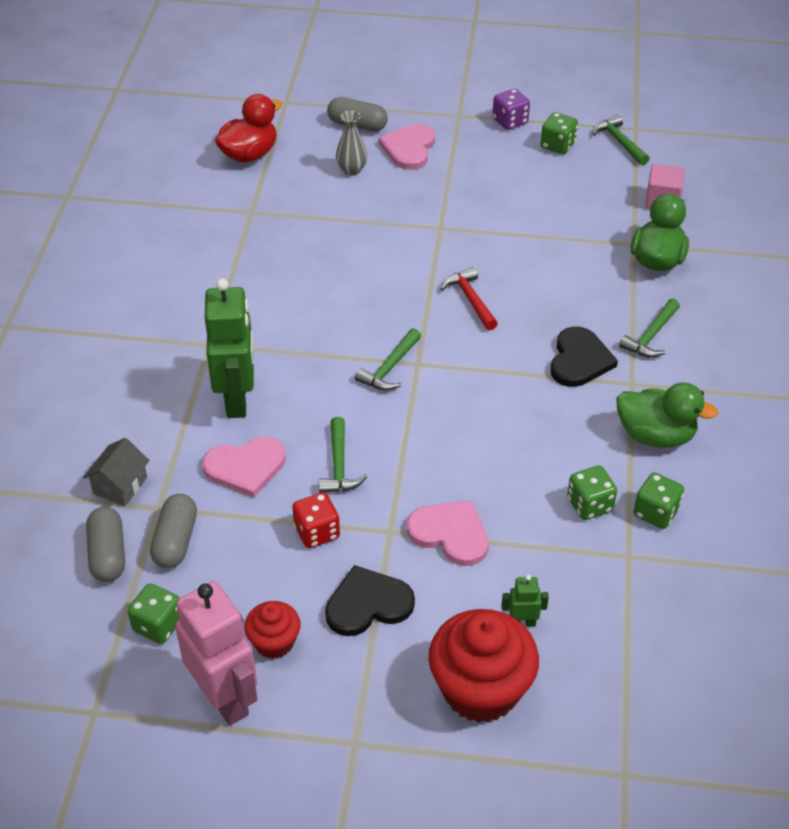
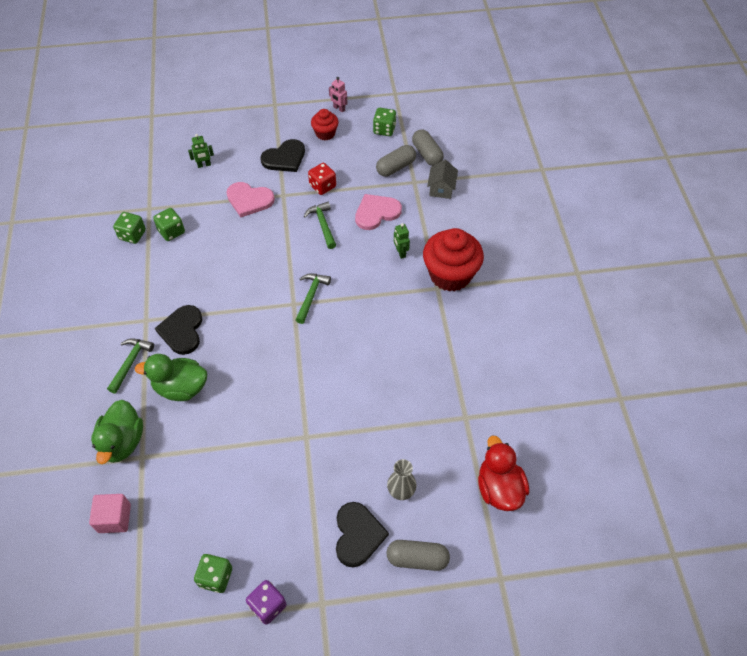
camera: 165 degrees right, 10 degrees up
(175, 541) = (396, 167): grey capsule -> grey capsule turned 60 degrees clockwise
(225, 698) = (339, 108): pink robot -> pink robot, size x0.44
(237, 399) = (400, 253): green robot -> green robot, size x0.44
(249, 154) = (499, 488): red duck -> red duck turned 135 degrees clockwise
(409, 148) = (358, 535): pink heart -> black heart
(470, 299) = (267, 366): red hammer -> none
(480, 690) = (221, 133): red cupcake -> red cupcake (450, 275)
(619, 142) = (154, 599): green hammer -> none
(655, 435) = (130, 284): green duck -> green duck (181, 388)

